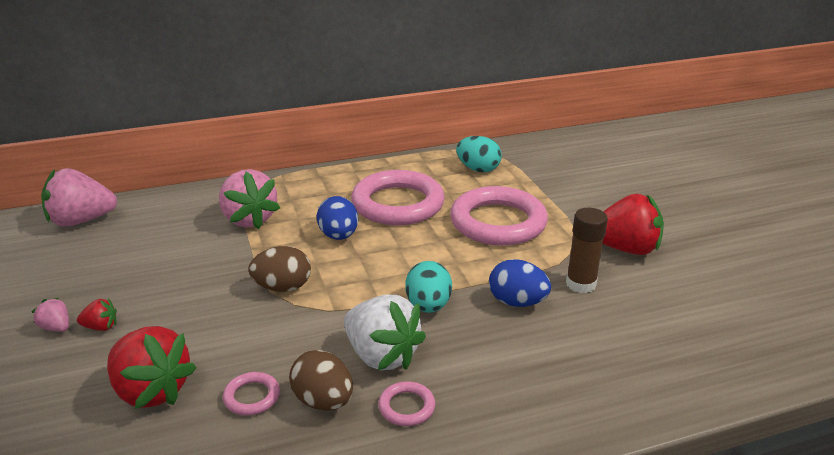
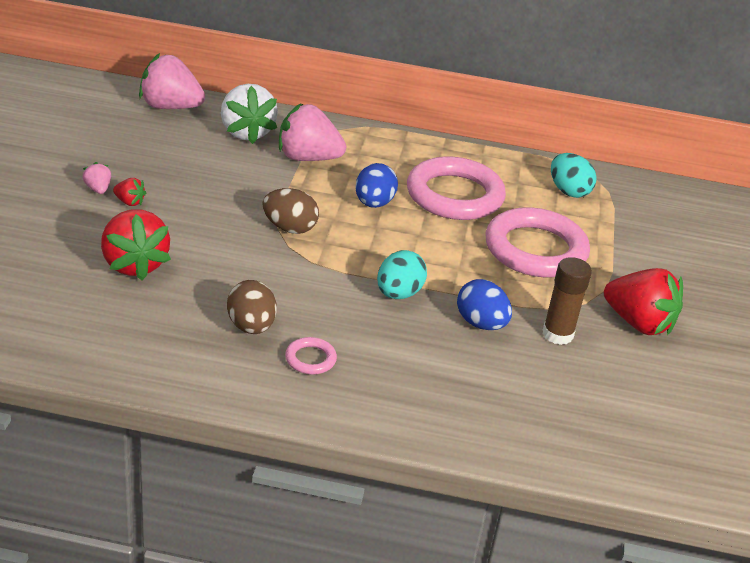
camera: 25 degrees right, 5 degrees up
(249, 219) = (308, 158): pink strawberry -> pink strawberry turned 105 degrees clockwise
(252, 397) = (201, 300): pink ring -> none
(381, 356) = (324, 315): white strawberry -> white strawberry (246, 132)

